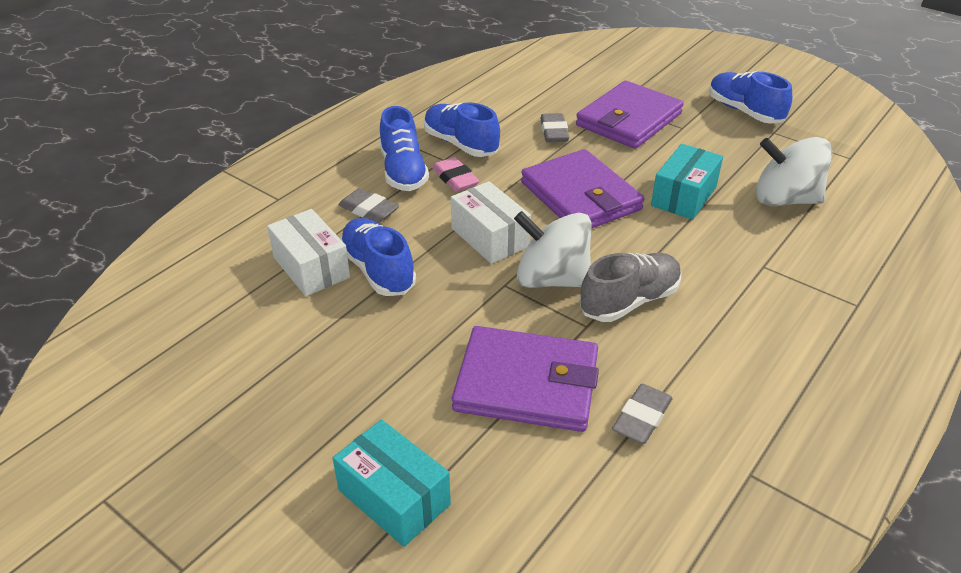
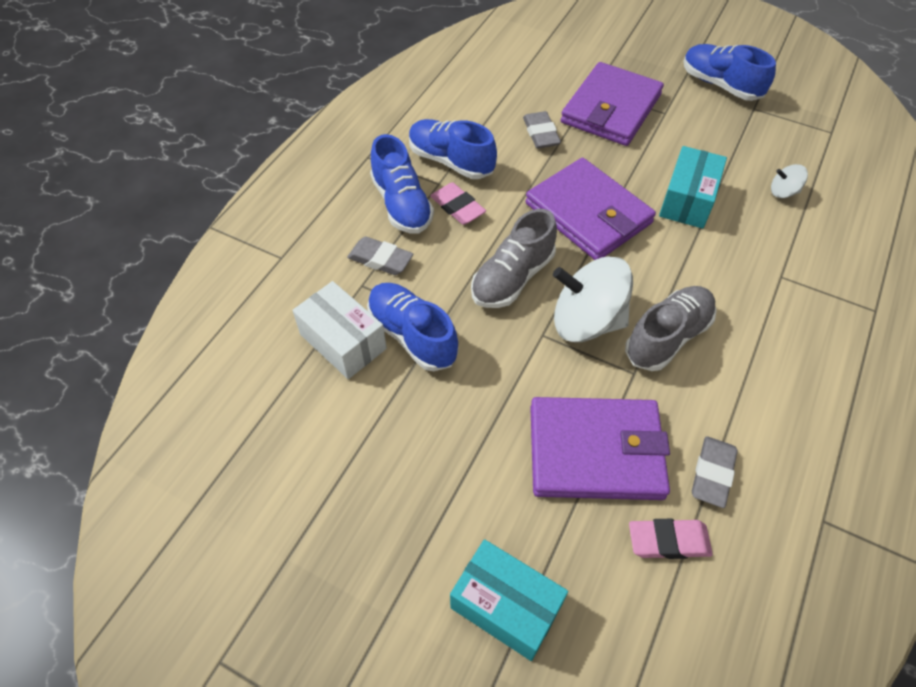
camera: 10 degrees left, 15 degrees up
(489, 237) = (512, 278): white box -> grey shoe
(578, 468) = (668, 541): none -> pink eraser
(785, 199) = (783, 192): white spinning top -> white spinning top, size x0.45

